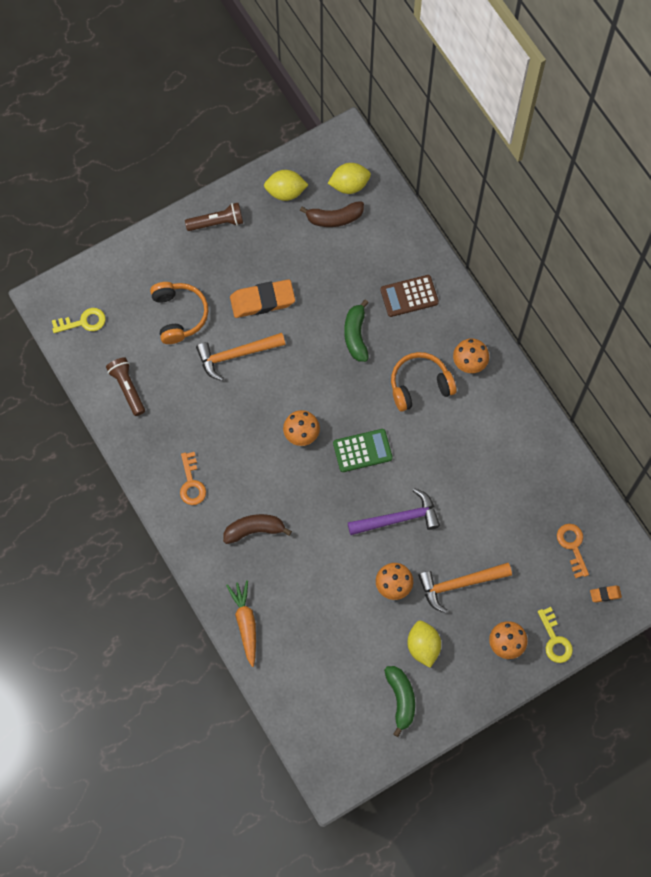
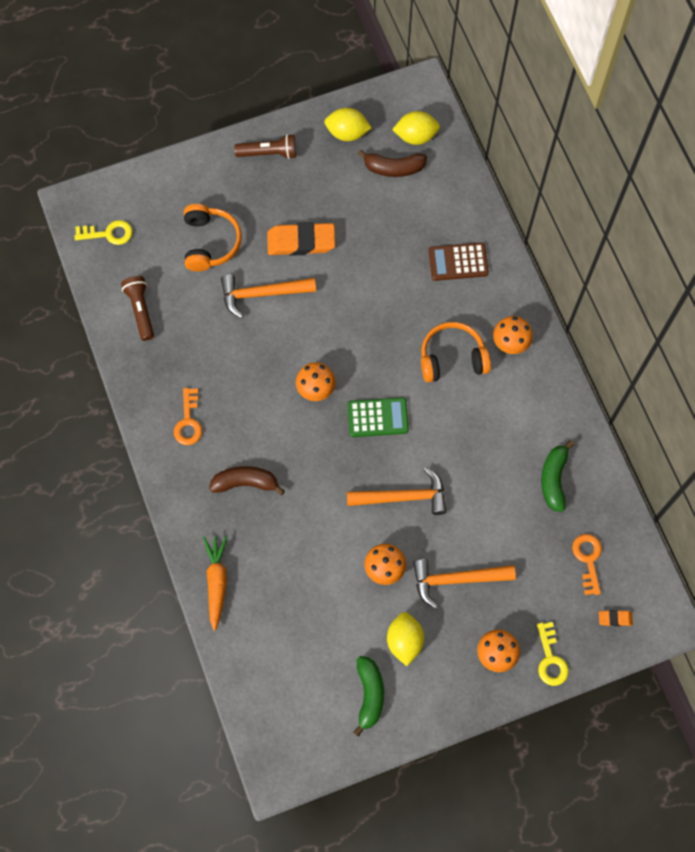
camera: 10 degrees right, 0 degrees up
(356, 335) = (393, 294): green banana -> green banana (554, 479)
(398, 518) = (403, 497): purple hammer -> orange hammer

